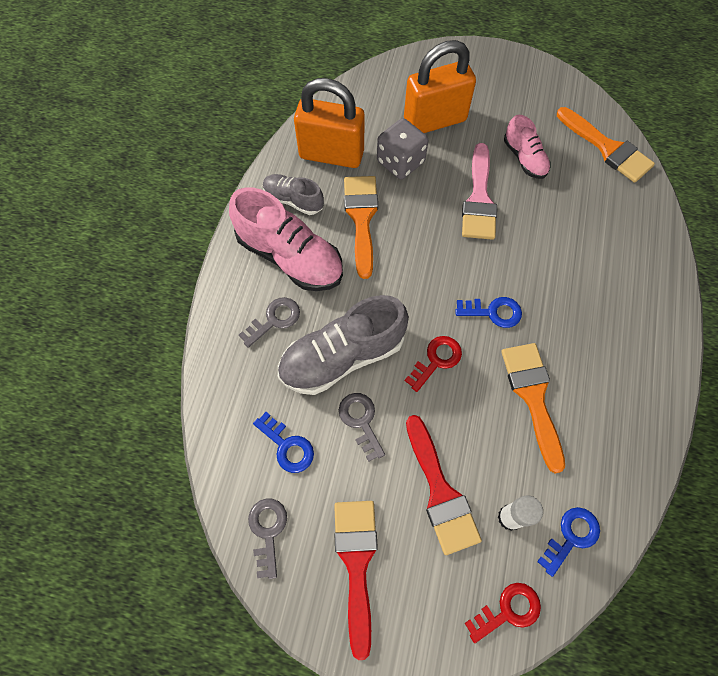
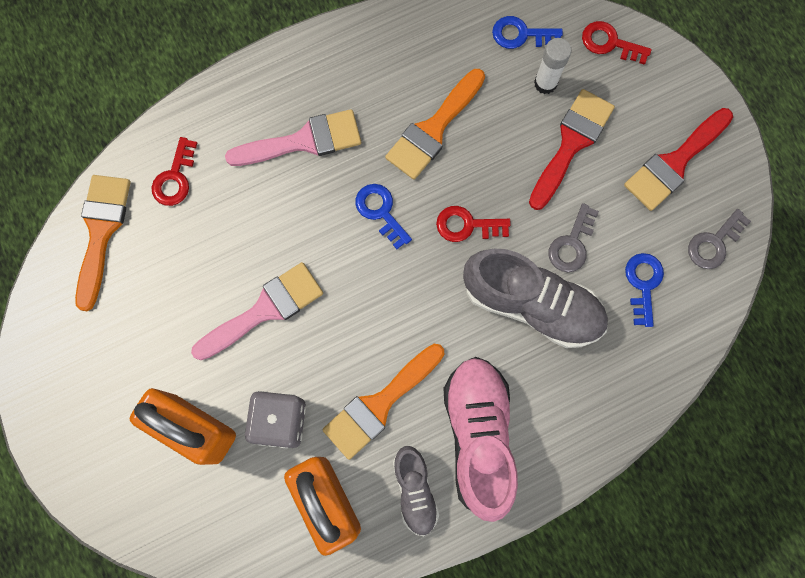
camera: 130 degrees left, 10 degrees up
(274, 319) = (551, 393): grey key -> none
(524, 158) = (177, 302): pink shoe -> none
(589, 302) = (303, 141): none -> pink brush
(617, 208) = (175, 178): none -> red key

